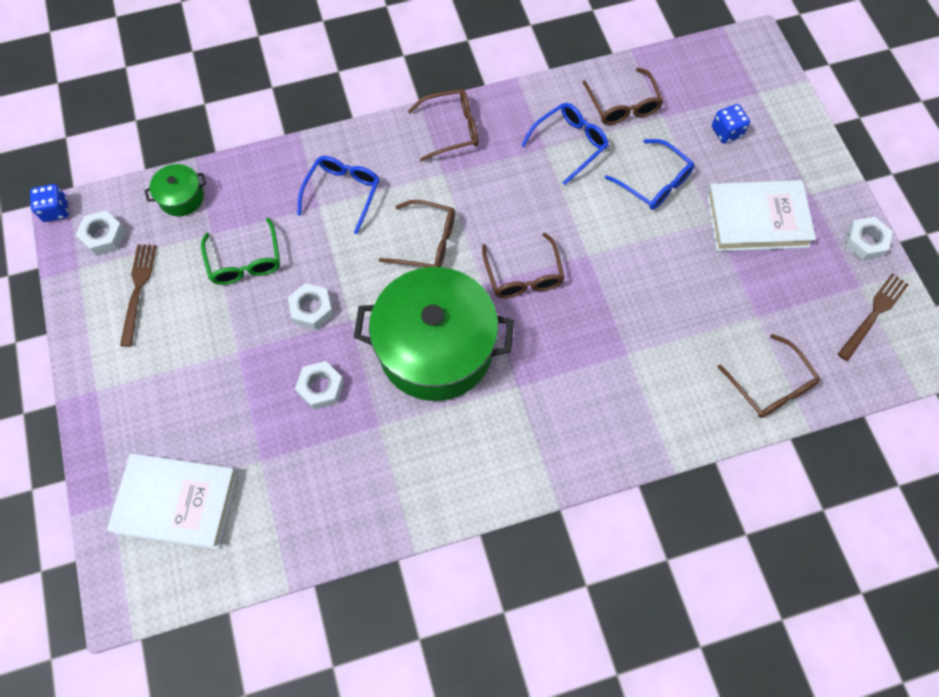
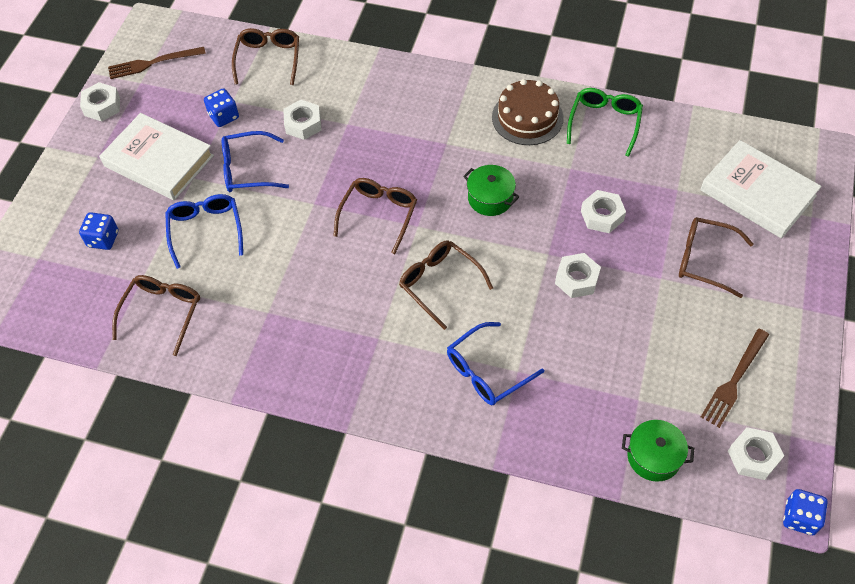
camera: 145 degrees left, 10 degrees down
(245, 261) = (617, 354): green glasses -> green glasses (604, 122)
(435, 348) = (490, 198): green pot -> green pot, size x0.42
(452, 129) = (337, 379): brown glasses -> brown glasses (704, 260)
(458, 466) = (527, 117): none -> brown cake
(570, 144) = (243, 303): blue glasses -> blue glasses (247, 170)
(668, 329) = (303, 124): none -> white nut
(747, 295) = (224, 116): none -> blue dice

